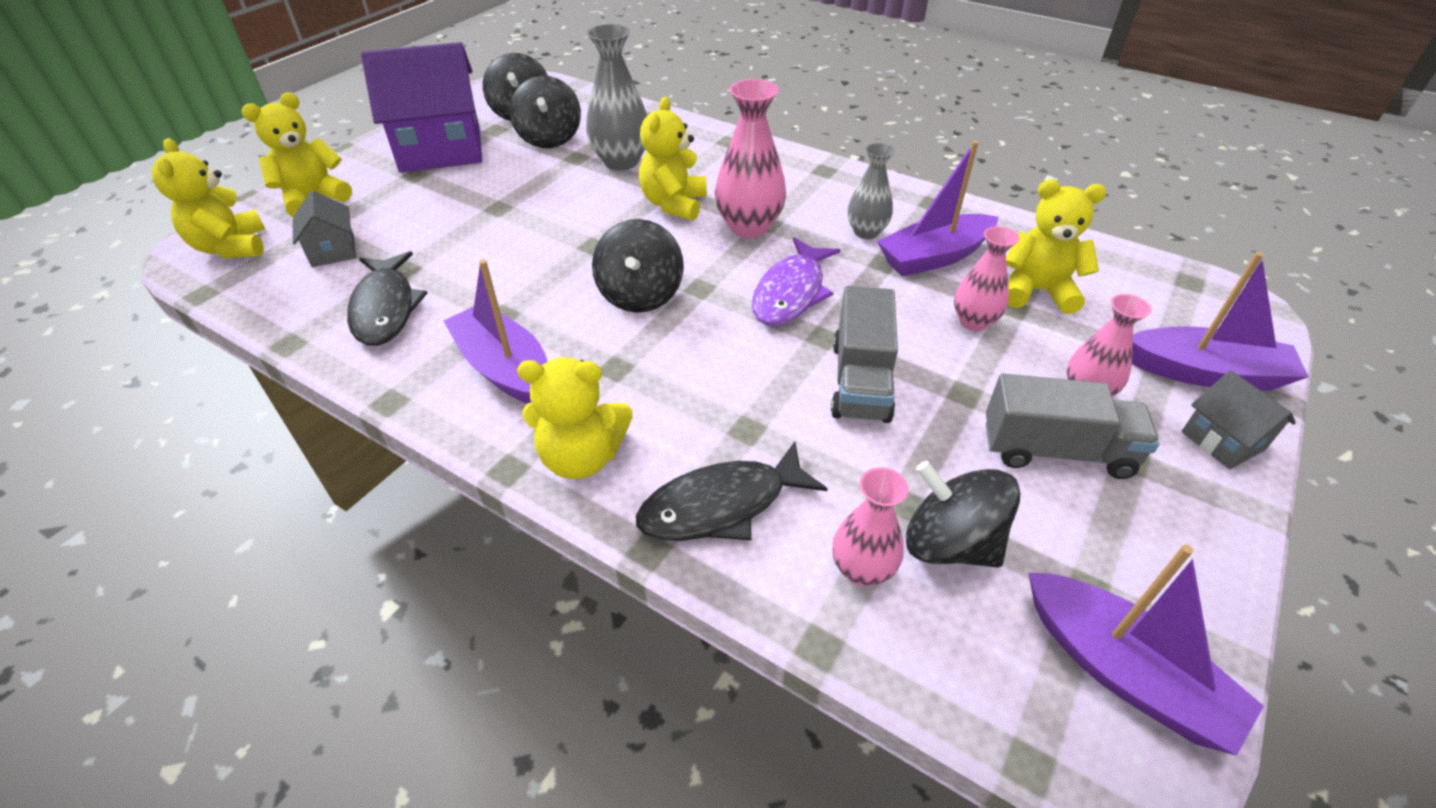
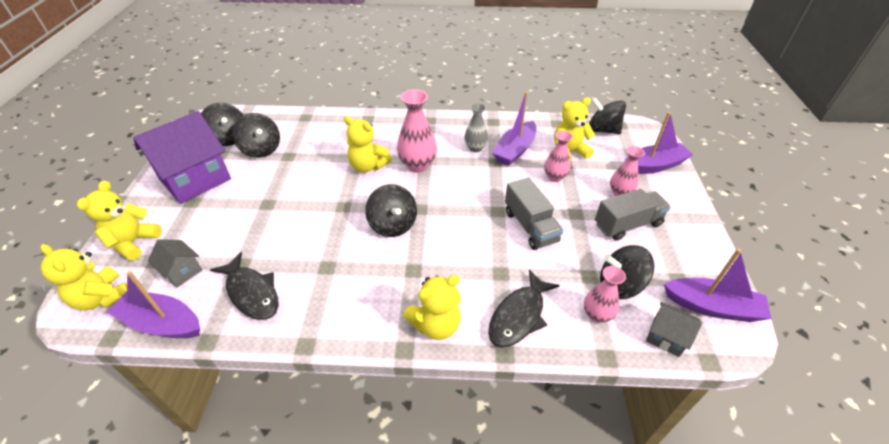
camera: 30 degrees left, 0 degrees up
(505, 369) = (355, 297): purple boat -> purple boat (162, 323)
(621, 161) = (317, 150): grey vase -> none
(674, 204) = (368, 166): yellow teddy bear -> yellow teddy bear turned 45 degrees counterclockwise
(791, 292) = (466, 194): purple fish -> none
(1141, 278) = (602, 130): none -> black spinning top
(1222, 440) = (678, 193): grey house -> grey house (666, 337)

